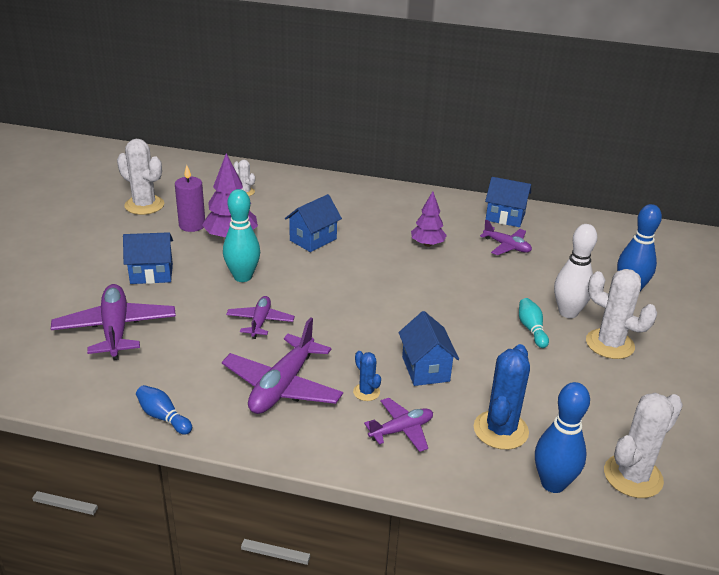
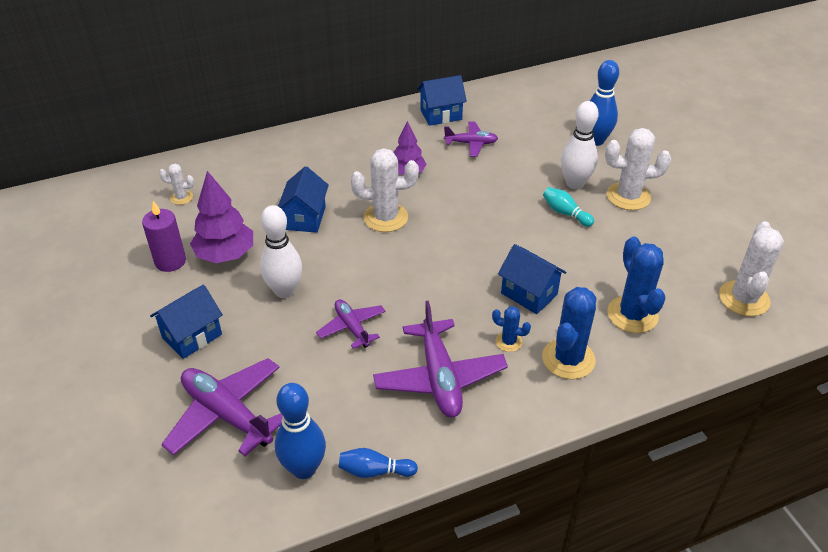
camera: 35 degrees left, 10 degrees up
(144, 205) = (91, 264): white cactus -> white cactus (385, 217)
(242, 277) = (284, 291): turquoise bowling pin -> white bowling pin
(401, 430) = (568, 359): purple plane -> blue cactus
(553, 483) = (705, 337): blue bowling pin -> blue bowling pin (304, 468)

